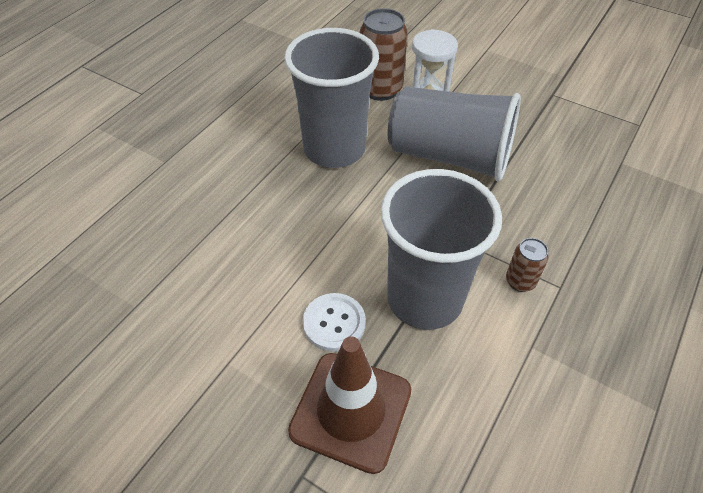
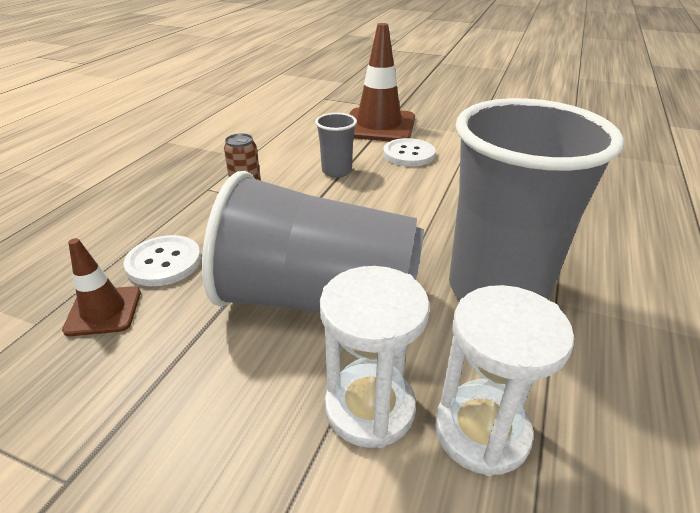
camera: 170 degrees right, 15 degrees down
(380, 89) = (481, 431): brown can -> white hourglass
(424, 299) = (337, 171): grey cup -> grey cup, size x0.44
(563, 198) = (164, 262): none -> white button
(584, 165) = (103, 311): none -> brown traffic cone

